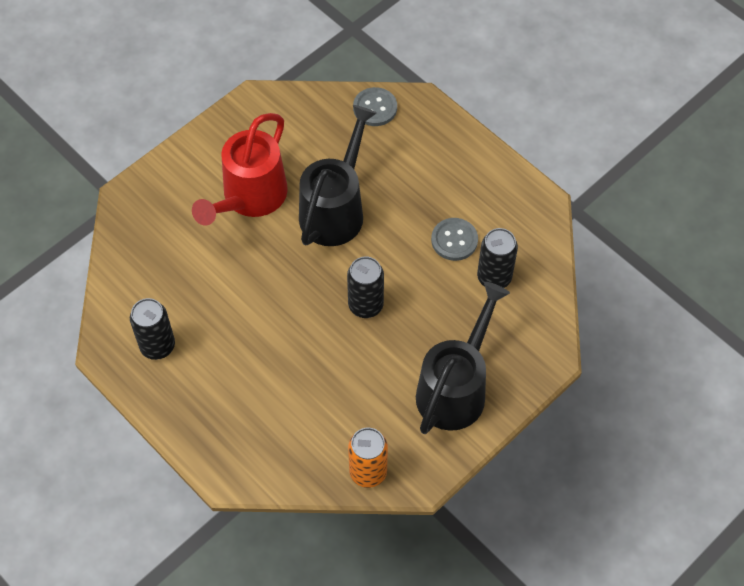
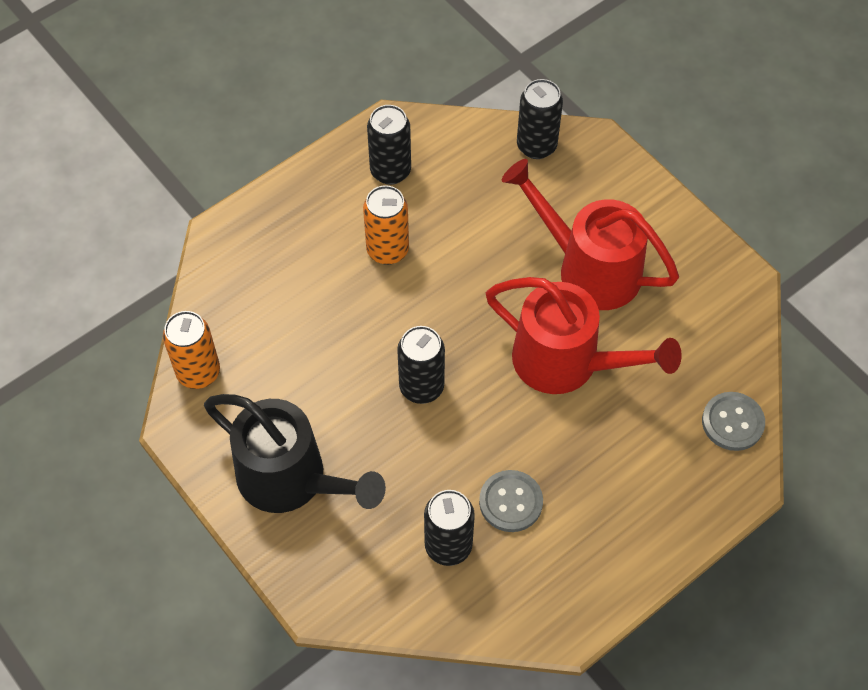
camera: 95 degrees right, 0 degrees up
(130, 238) = (536, 146): none -> black can
(239, 341) = (387, 250): none -> orange can
(336, 209) = (568, 363): black watering can -> red watering can

